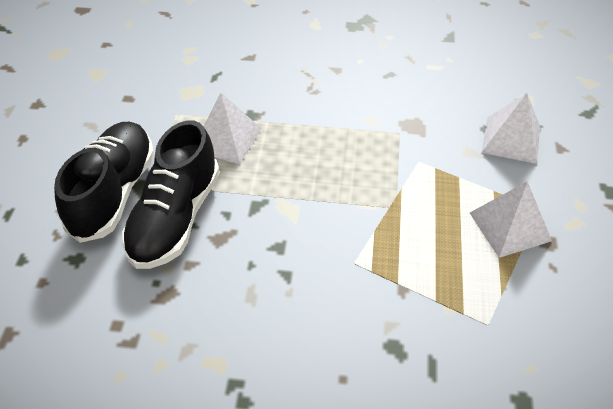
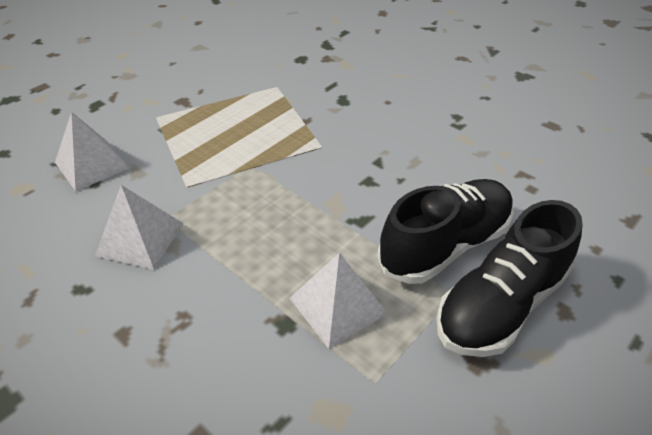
camera: 145 degrees left, 5 degrees down
(510, 226) = (191, 118): white pyramid -> white pyramid (140, 239)

